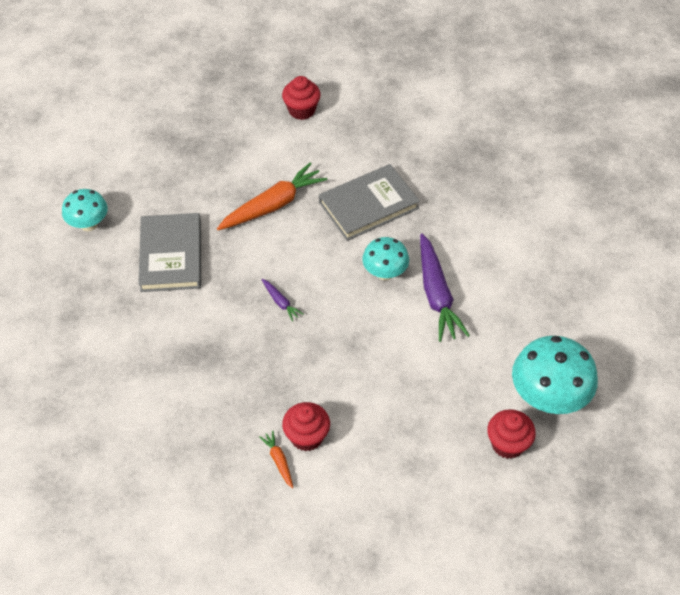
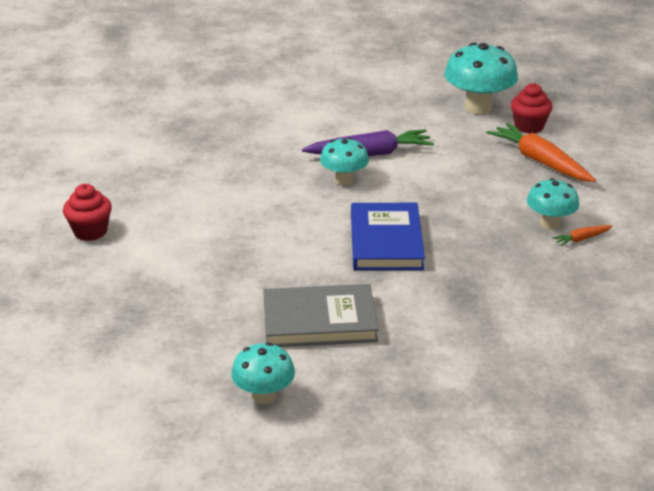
camera: 90 degrees left, 20 degrees down
(273, 205) = (244, 249): orange carrot -> orange carrot (540, 161)
(280, 302) = (386, 241): purple carrot -> blue book
(306, 437) = (550, 223): red cupcake -> turquoise mushroom
(368, 205) = (250, 188): grey book -> none

